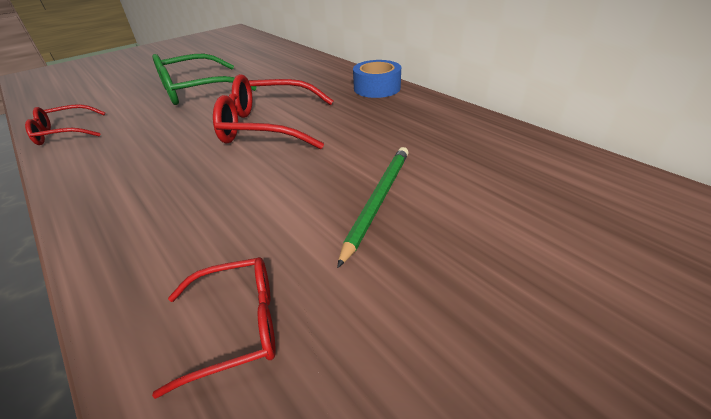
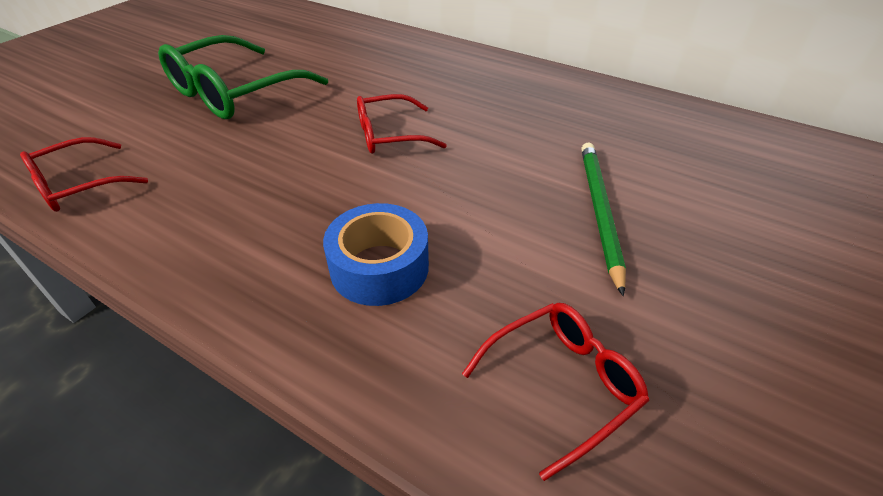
camera: 20 degrees left, 5 degrees up
(268, 126) = (390, 135): red glasses -> red glasses, size x0.59
(377, 88) = (487, 65): blue tape -> blue tape (379, 267)

